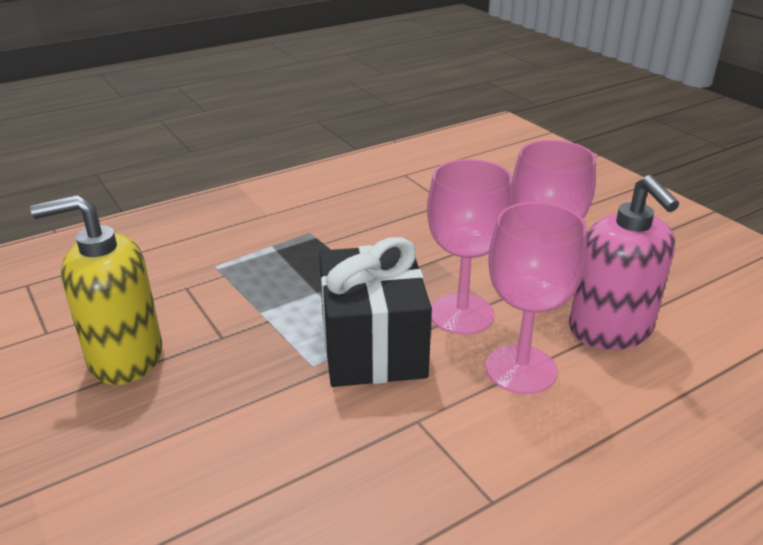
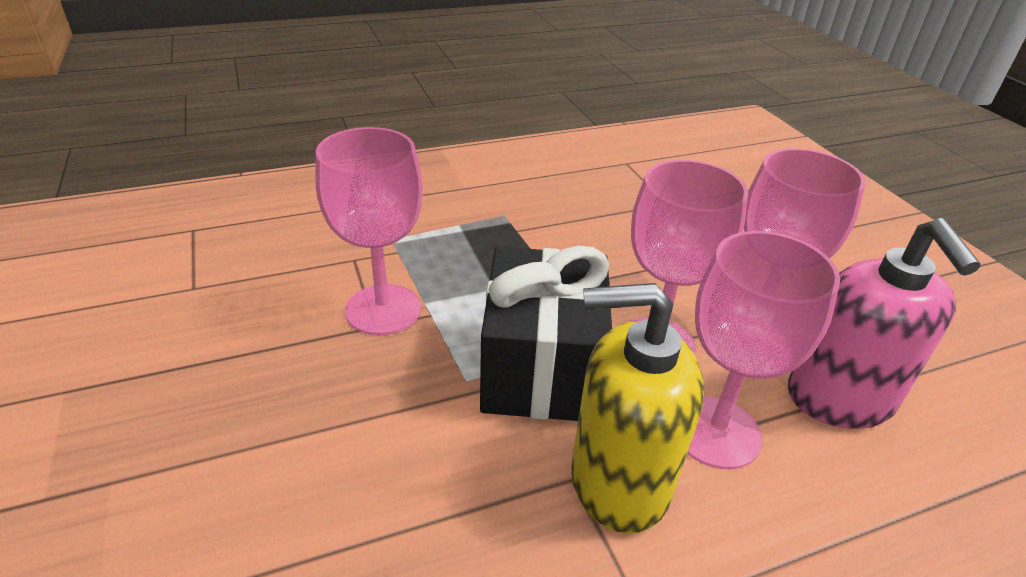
camera: 10 degrees right, 5 degrees up
(125, 357) = (264, 332): yellow soap dispenser -> yellow soap dispenser (618, 481)
(225, 323) = (383, 309): none -> pink goblet

